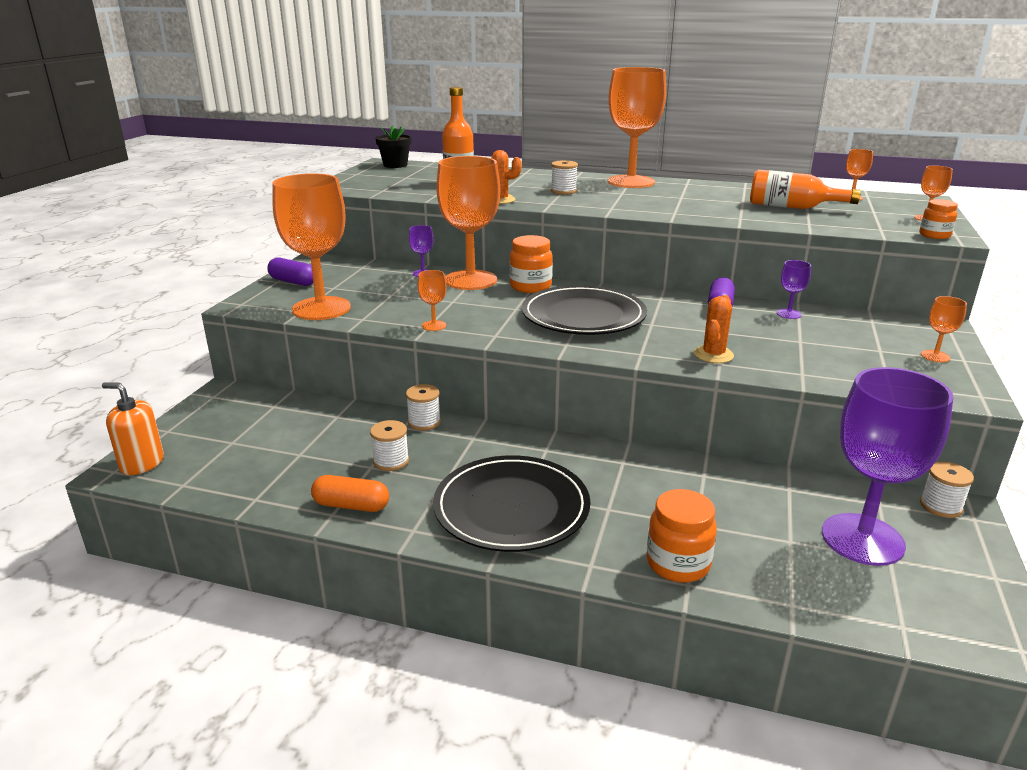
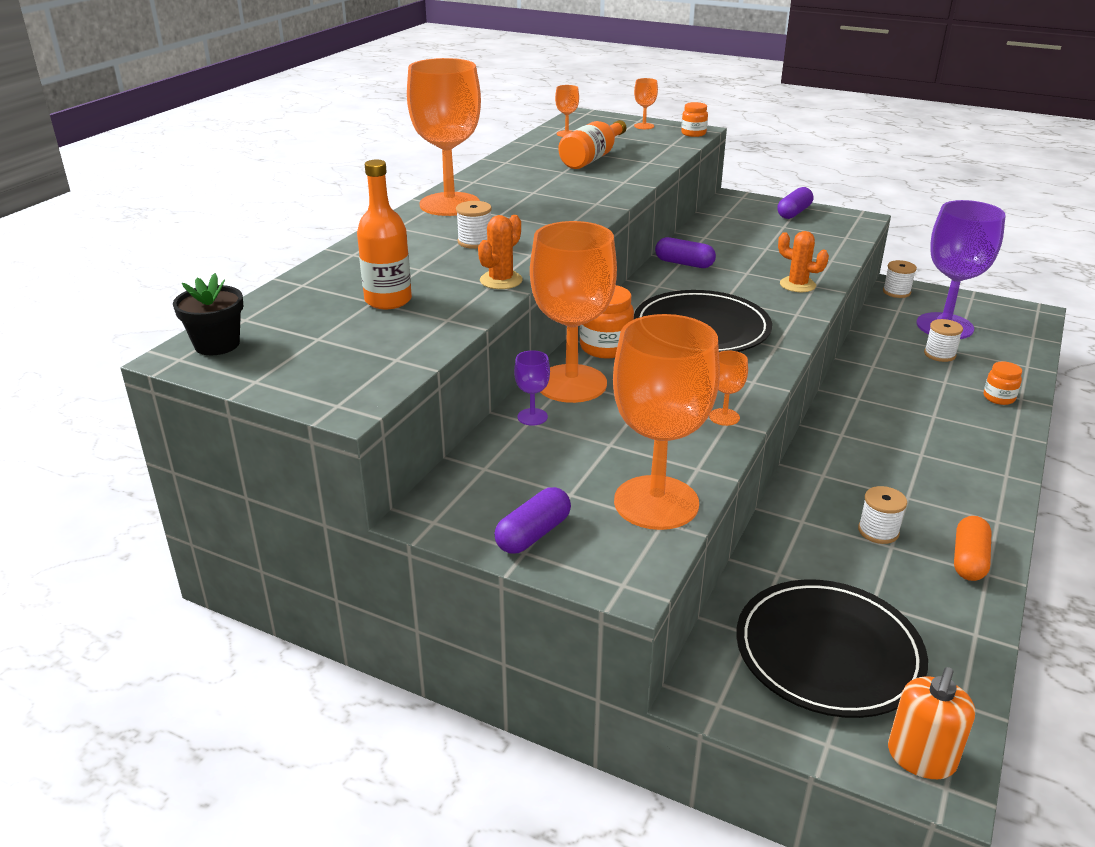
camera: 80 degrees left, 5 degrees up
(424, 422) = (790, 505): white spool -> white spool (939, 354)
(511, 508) = (946, 463): black plate -> black plate (828, 652)
(678, 564) = (998, 398): orange jar -> orange jar, size x0.63
(788, 314) = (705, 241): purple goblet -> none
(935, 356) = (794, 213): orange goblet -> purple capsule

